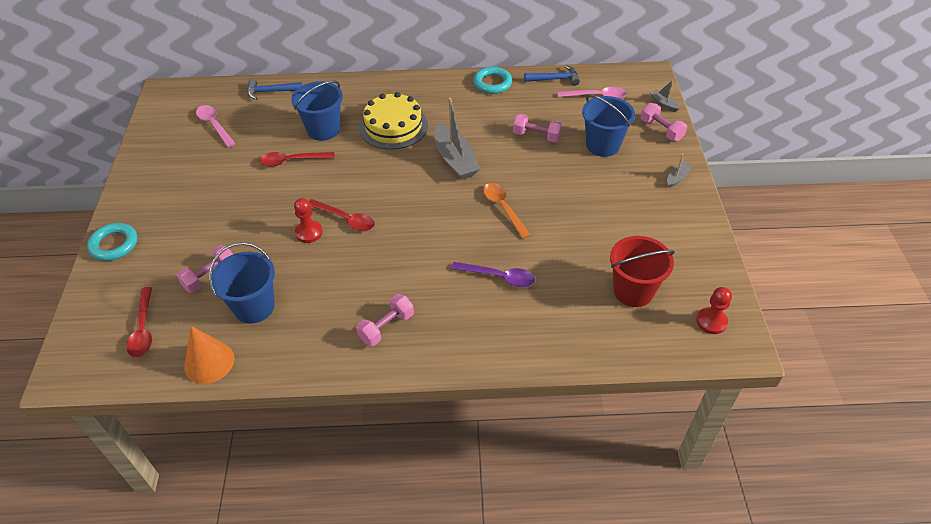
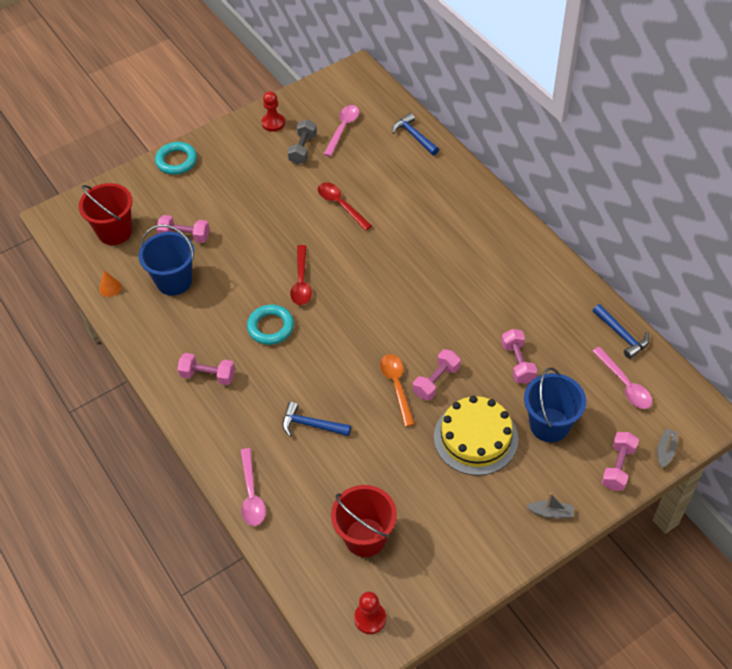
camera: 60 degrees right, 5 degrees up
(143, 329) = (115, 231): red spoon -> red bucket
(206, 157) = (303, 149): none -> grey dumbbell
(209, 362) = (110, 288): orange cone -> orange cone, size x0.54
(309, 233) = (269, 267): red pawn -> red pawn (273, 123)
(323, 130) = (395, 201): blue bucket -> none
(393, 126) = (440, 247): yellow cake -> yellow cake (475, 438)
(455, 160) = (432, 317): grey boat -> none
(492, 83) = (568, 287): turquoise ring -> turquoise ring (270, 327)
(499, 277) = (311, 425): purple spoon -> blue hammer
(503, 208) = (397, 386): orange spoon -> orange spoon turned 45 degrees counterclockwise
(517, 184) = (436, 381): none -> pink dumbbell
(539, 350) = (251, 494): none -> pink spoon

